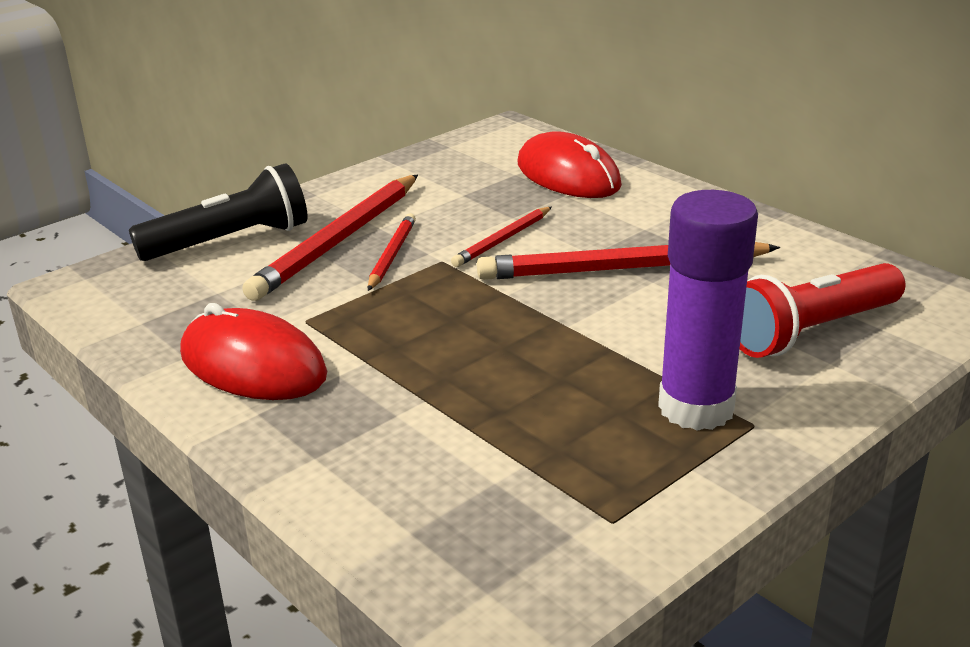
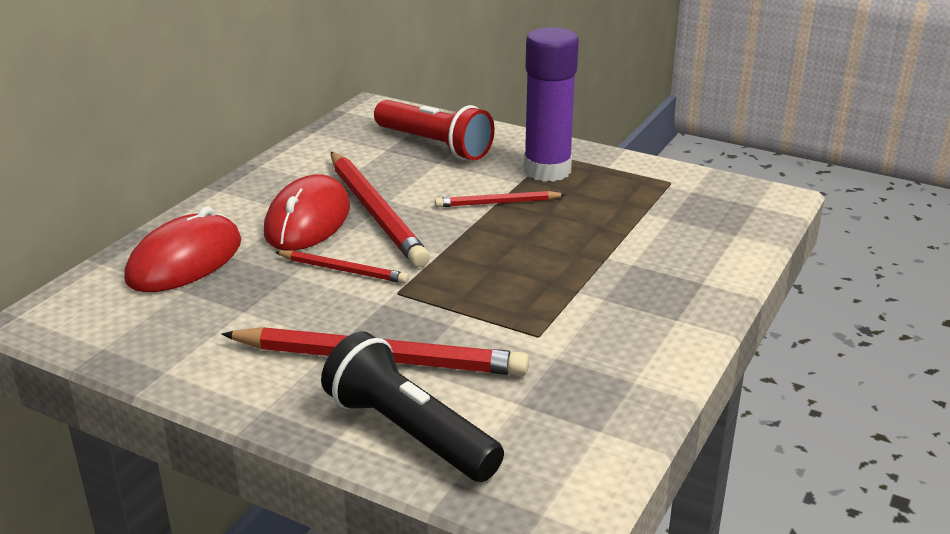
camera: 110 degrees left, 0 degrees up
(253, 364) = (621, 340): red mouse -> red mouse (308, 220)
(392, 255) = (397, 320): red pencil -> red pencil (497, 203)

